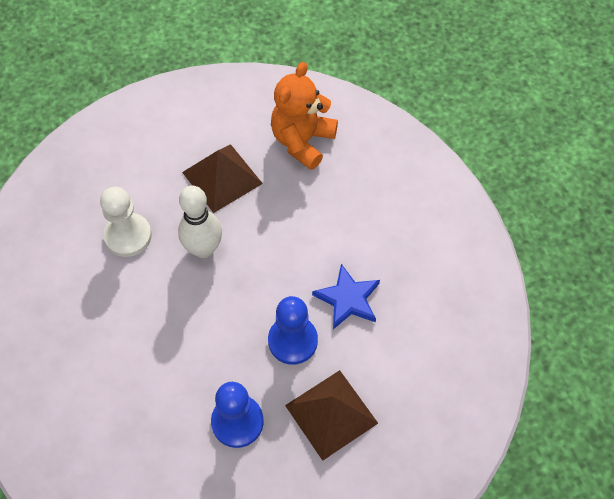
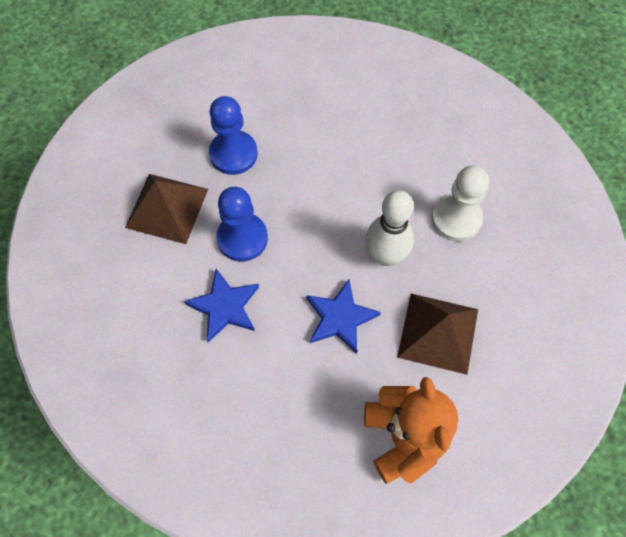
camera: 140 degrees right, 5 degrees up
(275, 232) = (340, 318): none -> blue star

